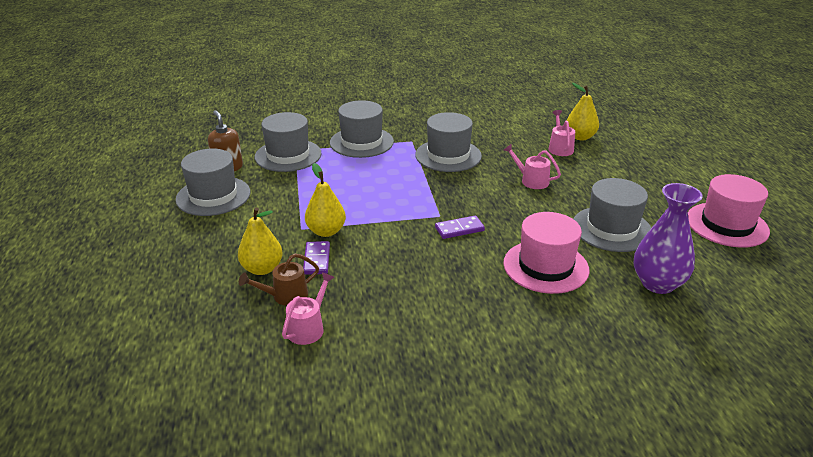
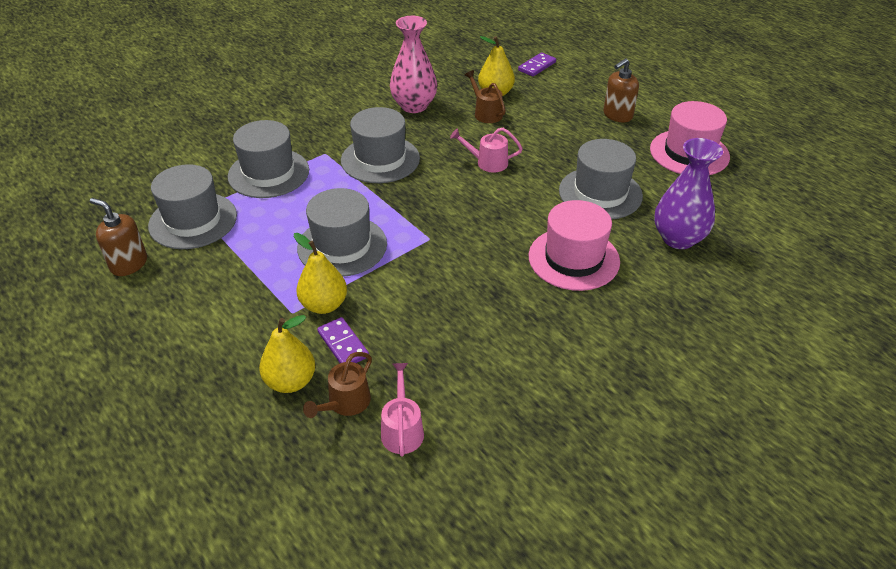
camera: 30 degrees left, 10 degrees up
(213, 196) = (145, 310): grey hat -> grey hat (342, 246)
(459, 229) = (462, 247): purple domino -> purple domino (537, 66)
(505, 129) = (414, 106): none -> pink vase
(560, 148) = (486, 113): pink watering can -> brown watering can
(678, 179) = (617, 115): none -> brown soap dispenser

